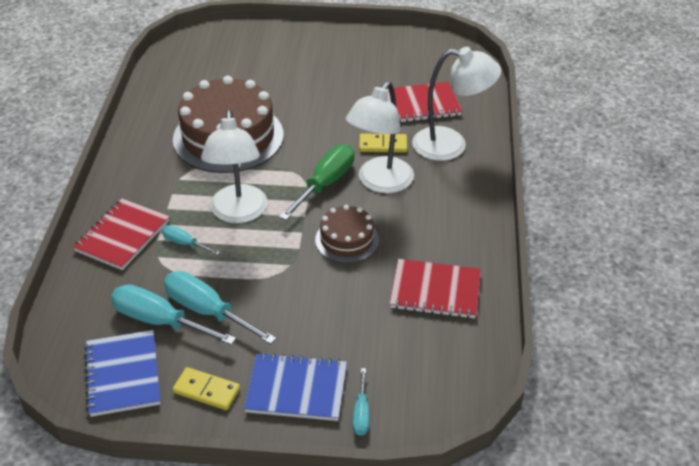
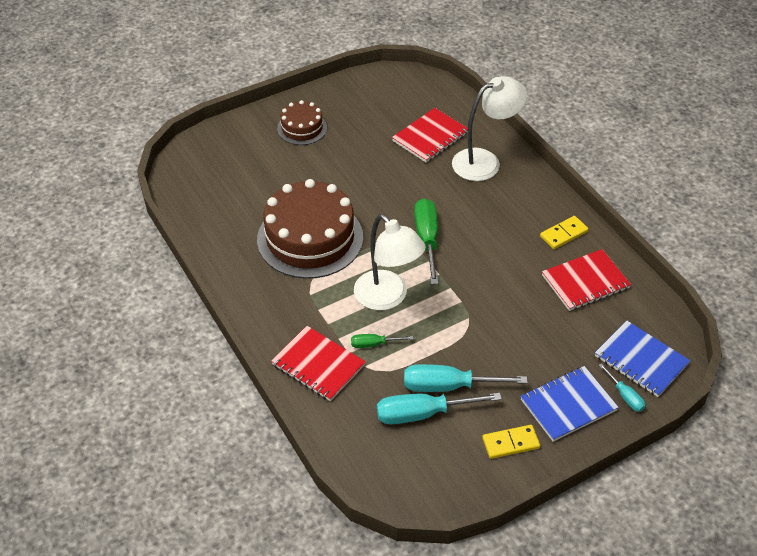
camera: 35 degrees left, 5 degrees up
(122, 236) = (318, 365): red notebook -> red notebook turned 45 degrees counterclockwise
(123, 375) = (440, 468): blue notebook -> blue notebook (641, 360)
(185, 243) = (374, 344): turquoise screwdriver -> green screwdriver
(347, 240) = (488, 276): brown cake -> brown cake (302, 128)
(380, 183) = (465, 218): white lamp -> none
(383, 145) = (436, 186): yellow domino -> yellow domino (563, 234)

